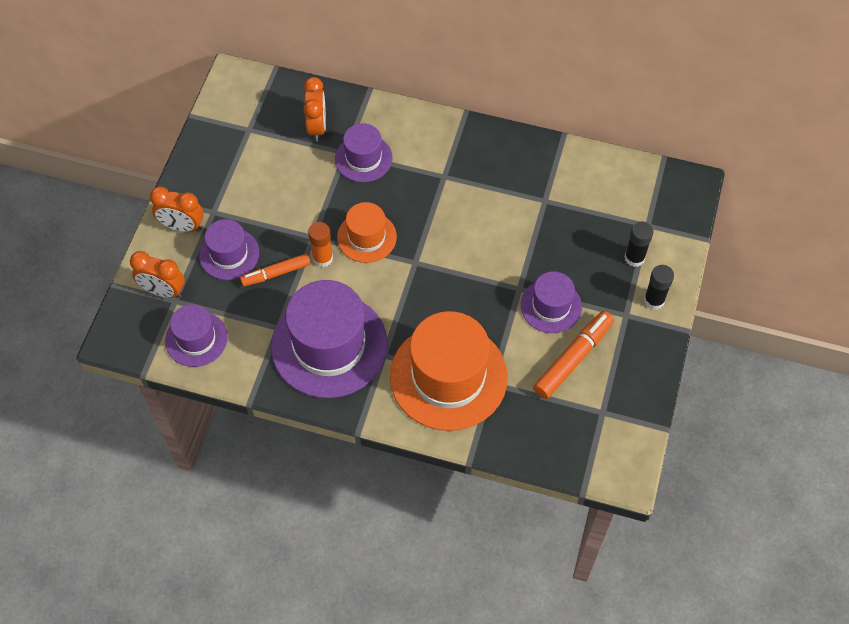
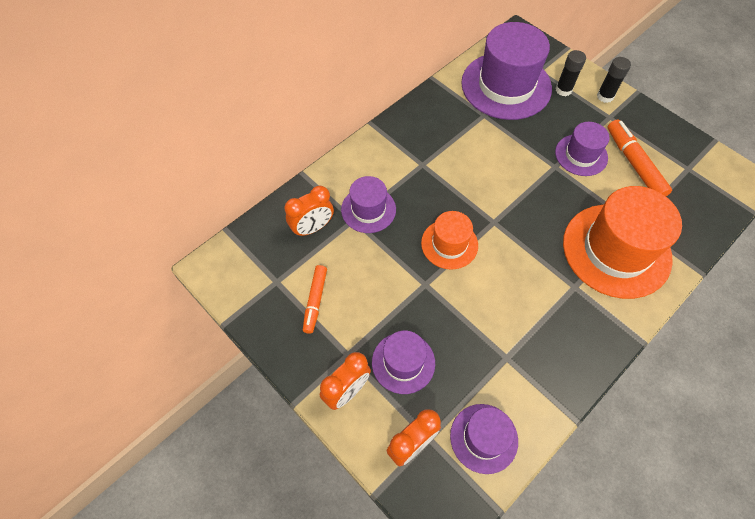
camera: 60 degrees left, 0 degrees up
(276, 273) = (447, 332): orange marker -> orange marker (315, 301)
(317, 127) = (312, 228): orange clock -> orange clock turned 120 degrees clockwise
(322, 258) = (452, 287): orange glue stick -> none
(329, 345) = (545, 324): purple hat -> purple hat (506, 86)

